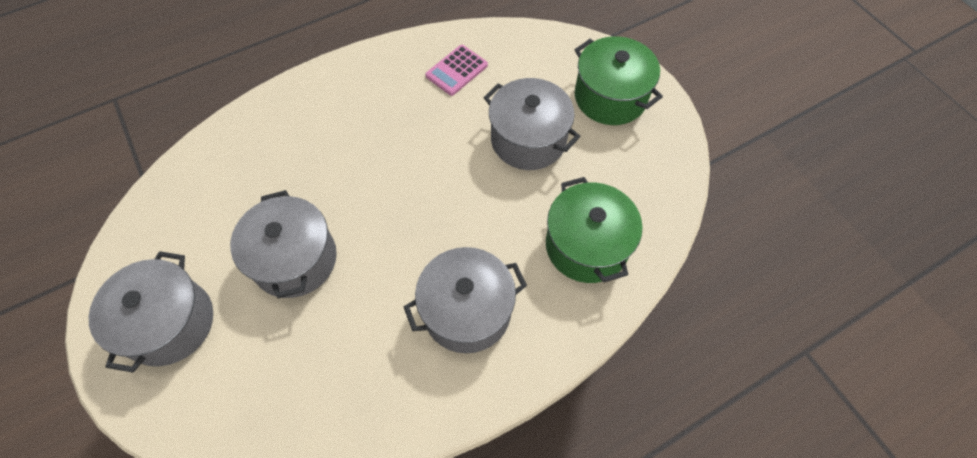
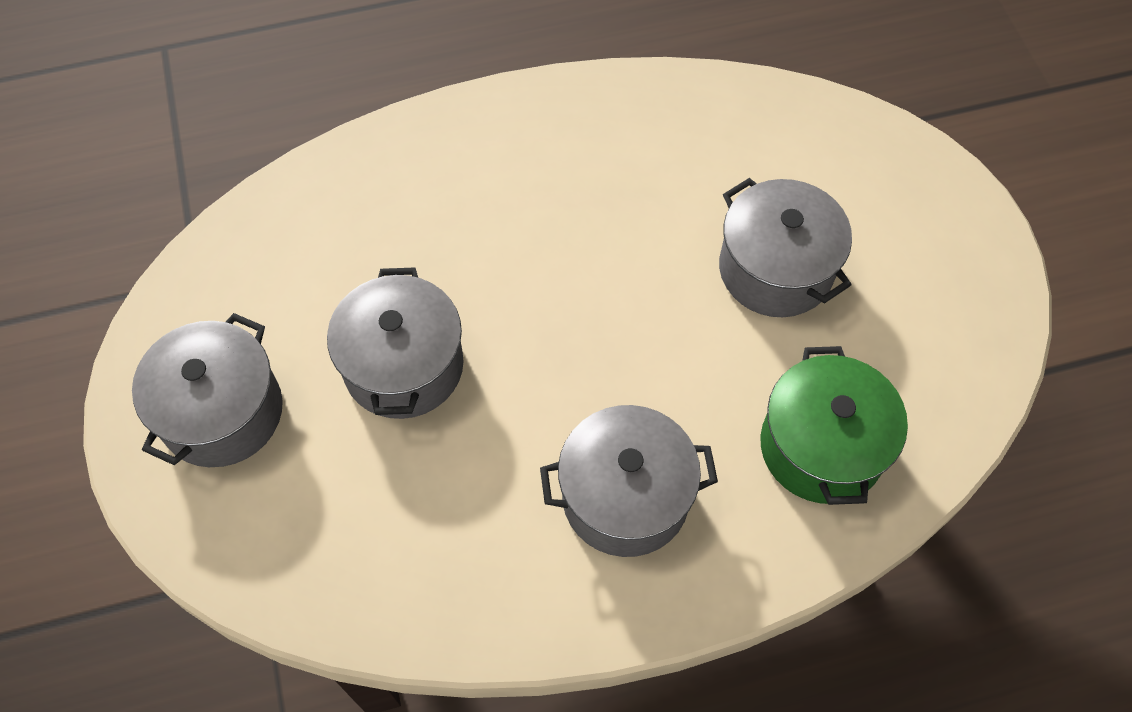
camera: 15 degrees right, 0 degrees up
(456, 70) = (694, 140): pink calculator -> none
(610, 97) = (917, 232): green pot -> none

